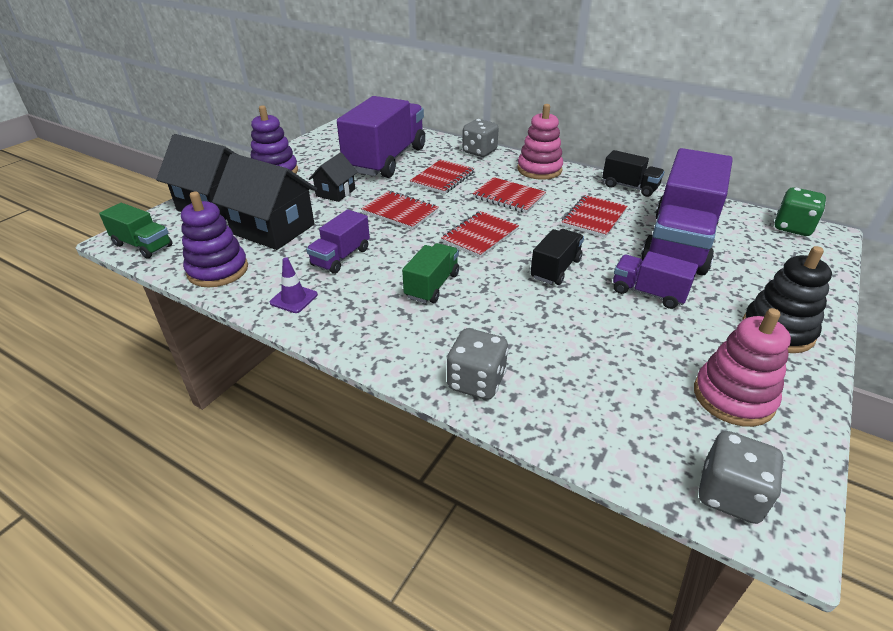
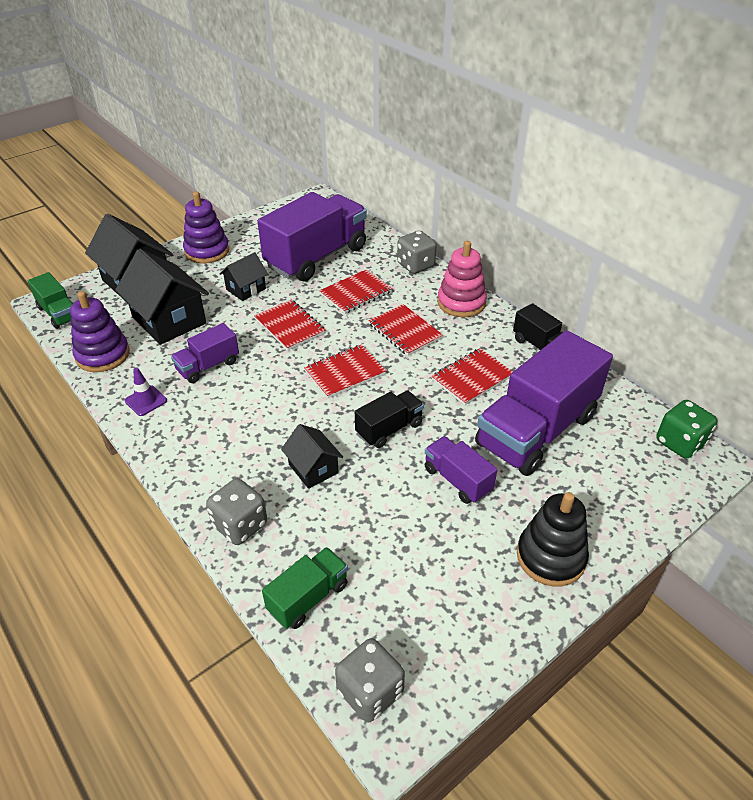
camera: 20 degrees right, 5 degrees up
(432, 285) = (266, 418): green truck -> green truck (308, 597)
(511, 315) = (313, 468): none -> black house
(733, 397) = (448, 609): pink stacking toy -> none

